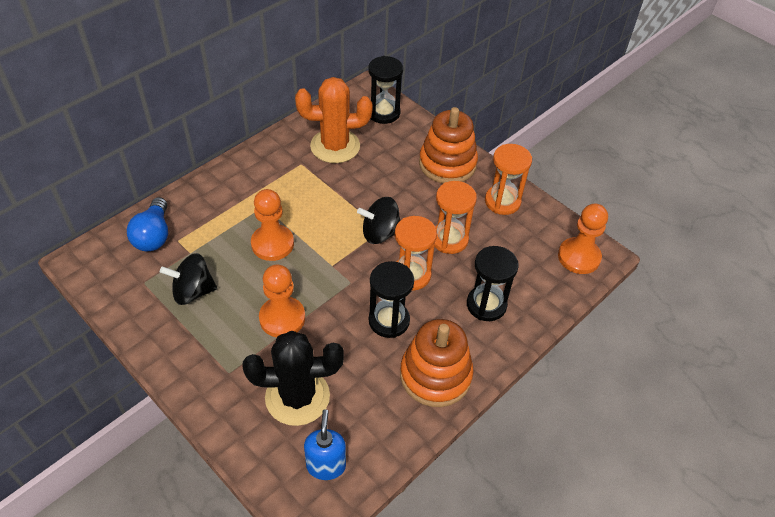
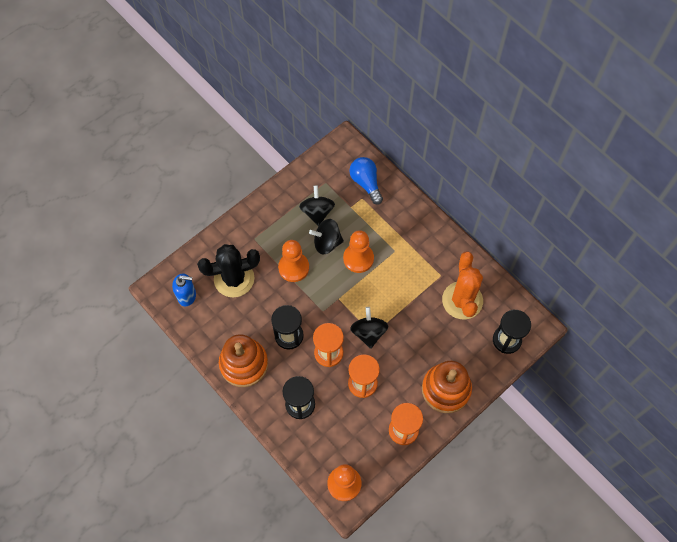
camera: 95 degrees right, 15 degrees up
(153, 235) = (366, 183): blue light bulb -> blue light bulb turned 60 degrees clockwise
(244, 279) = (327, 242): none -> black spinning top
(297, 397) = (234, 279): black cactus -> black cactus turned 75 degrees clockwise

